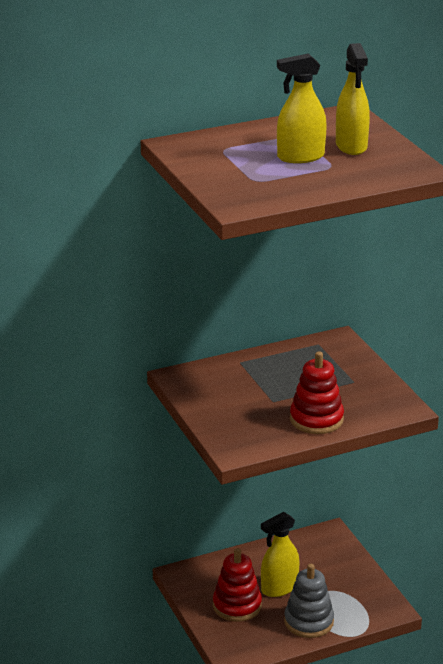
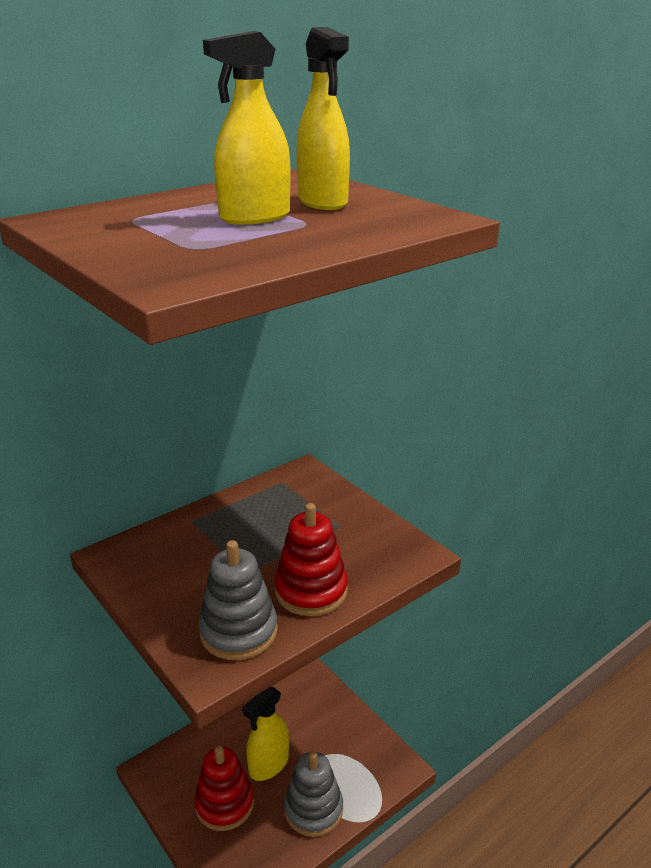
camera: 15 degrees left, 0 degrees up
(258, 434) = (238, 631): none -> grey stacking toy

